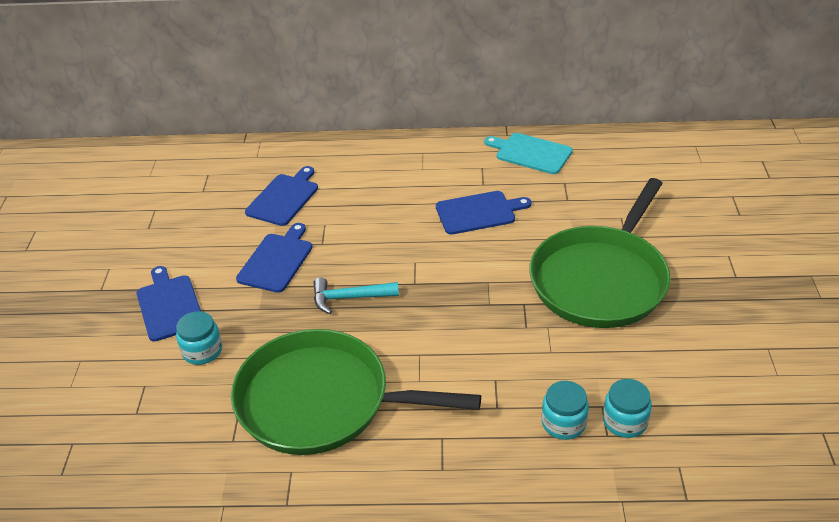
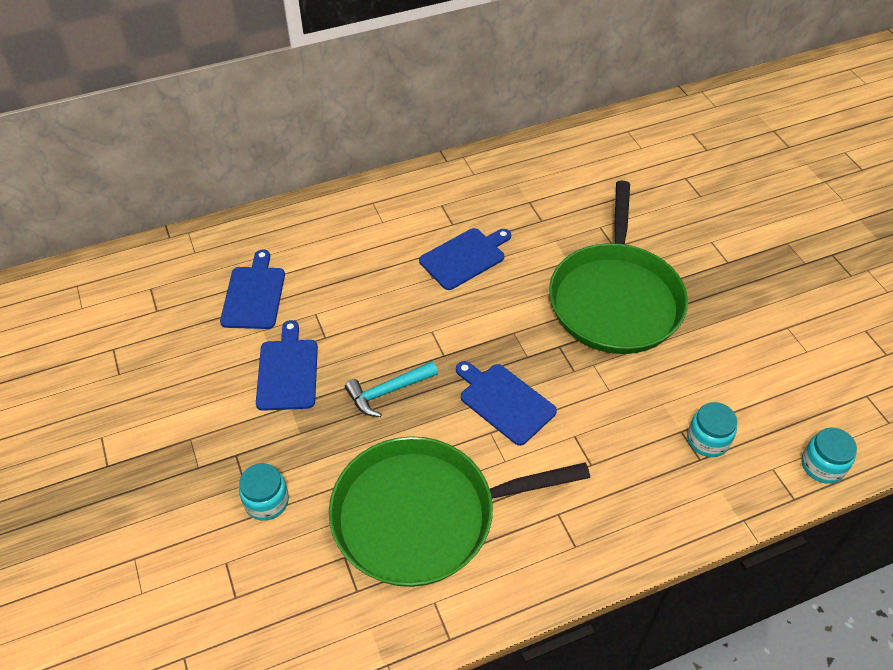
camera: 25 degrees left, 10 degrees up
(169, 305) = (199, 460): blue cutting board -> blue cutting board (504, 401)
(531, 153) = (481, 176): turquoise cutting board -> none
(563, 423) = (657, 460): turquoise jar -> turquoise jar (822, 465)

